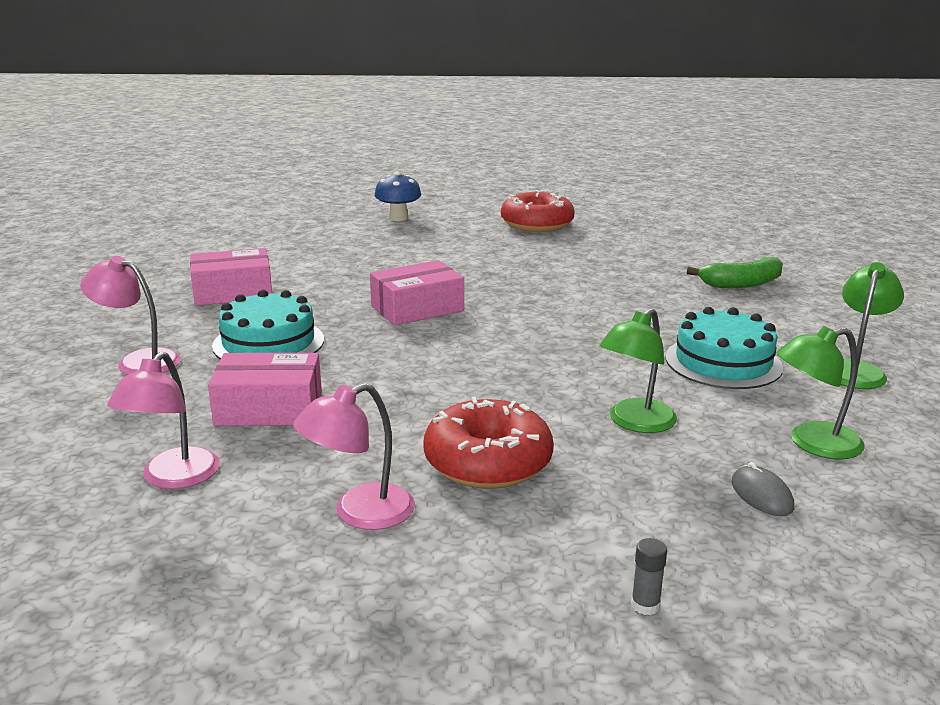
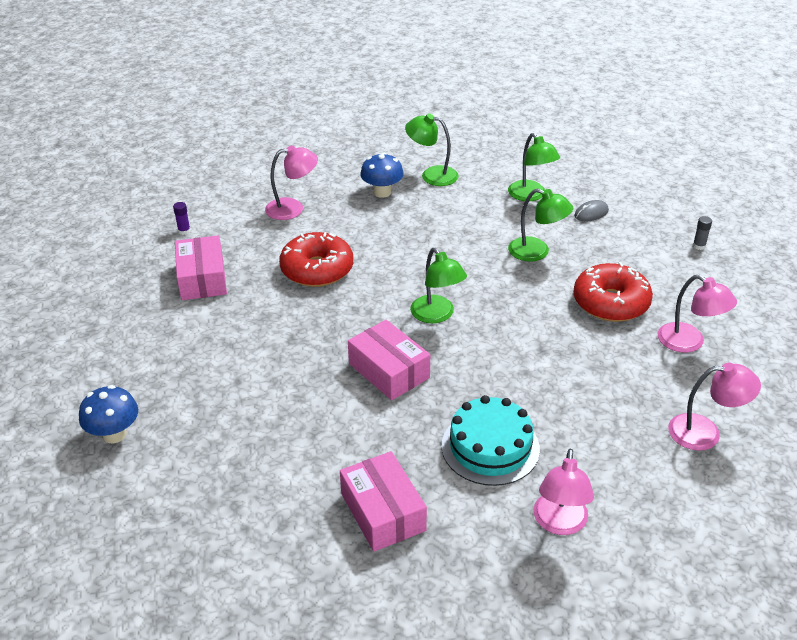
camera: 100 degrees left, 15 degrees up
(269, 408) = (597, 413): pink box -> pink box (202, 278)
(503, 340) = (437, 315): none -> green lamp
(537, 224) = (140, 323): red donut -> red donut (317, 269)
(689, 239) = (184, 231): none -> purple glue stick
(723, 362) = (439, 220): turquoise cake -> none
(742, 284) = (293, 208): green banana -> pink lamp
(793, 333) = (382, 192): none -> blue mushroom

